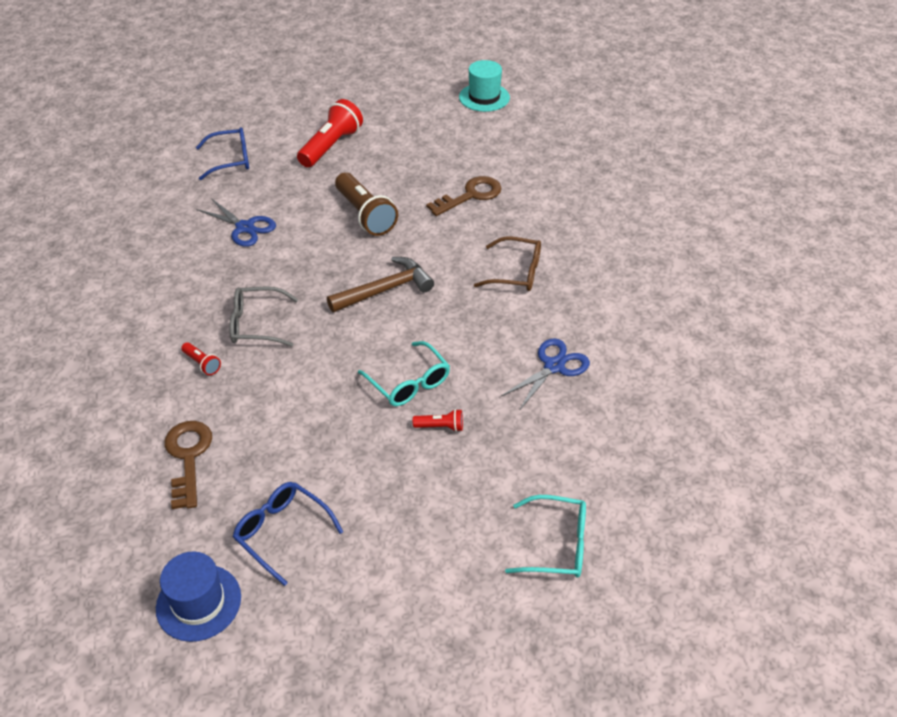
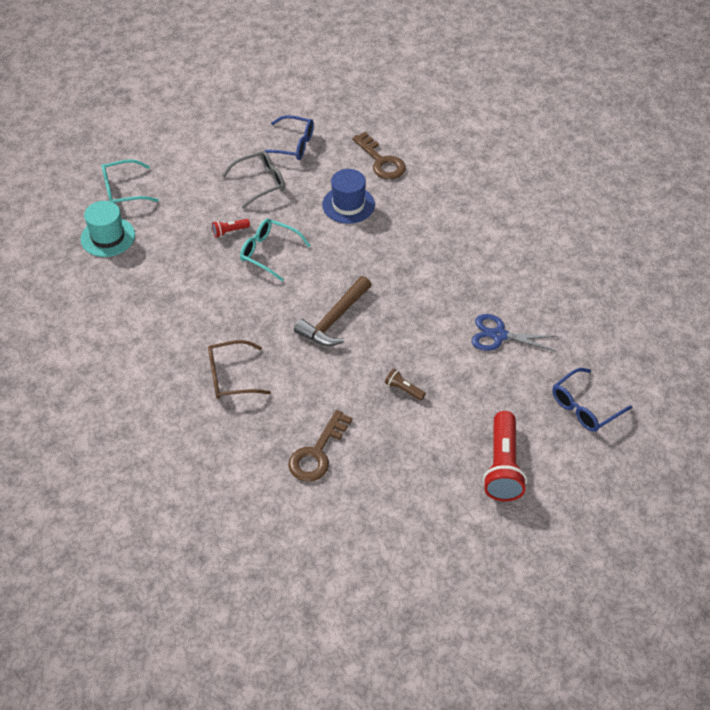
camera: 155 degrees right, 5 degrees up
(198, 602) = (313, 104): blue hat -> blue hat (348, 205)
(202, 363) = (426, 216): red flashlight -> none
(256, 324) = (413, 256): grey glasses -> grey glasses (260, 183)
(365, 215) = (403, 389): brown flashlight -> brown flashlight, size x0.46
(484, 97) = (384, 627): turquoise hat -> turquoise hat (108, 237)
(554, 366) = (165, 302): blue scissors -> none

